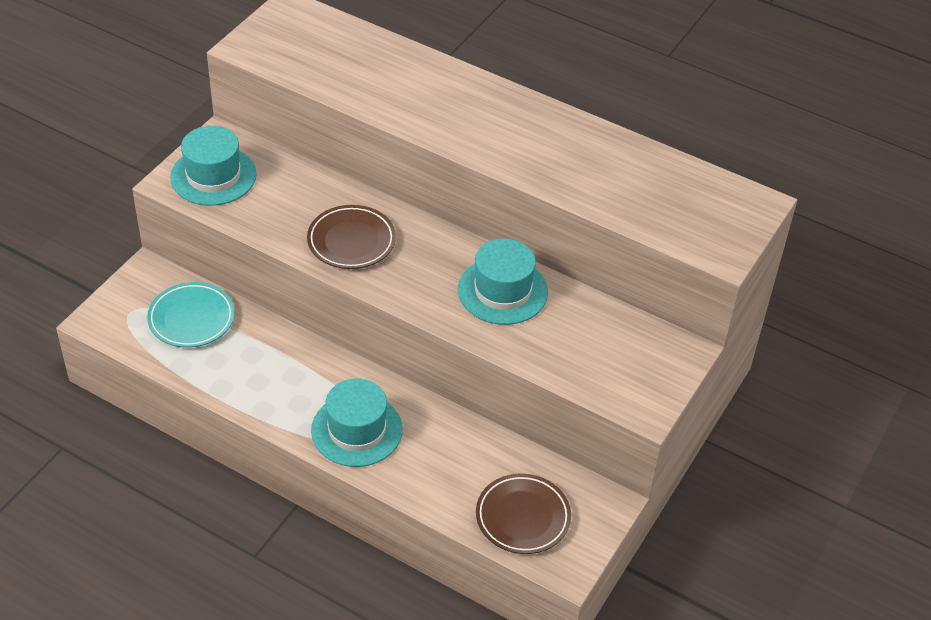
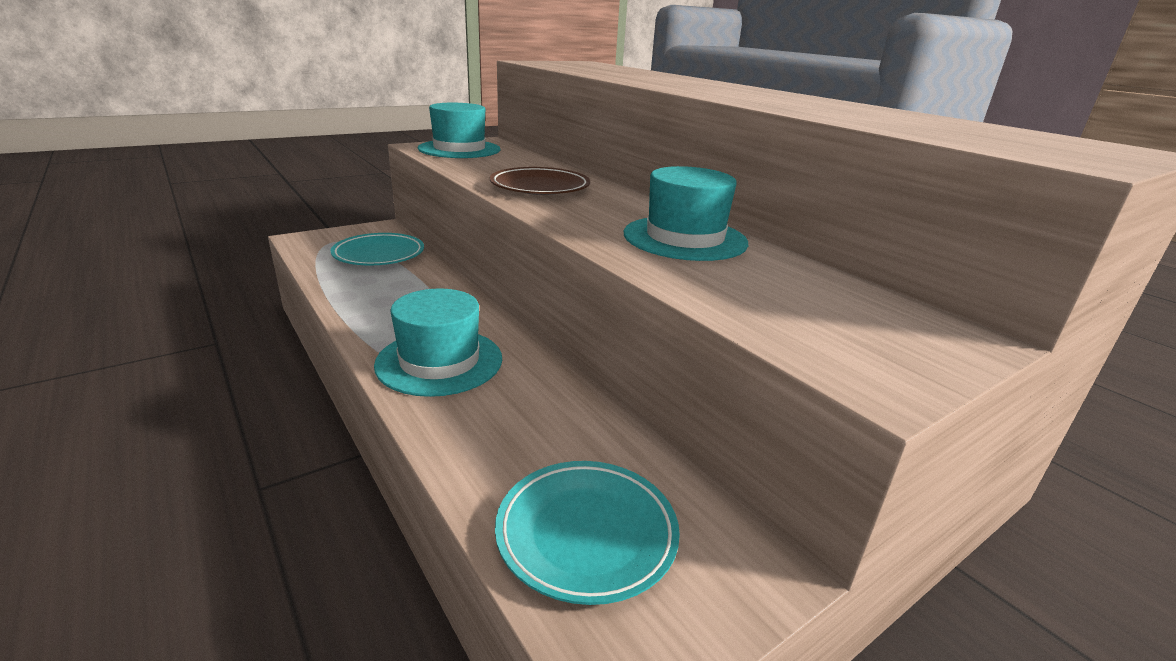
camera: 25 degrees right, 20 degrees down
(522, 517) = (586, 533): brown plate -> turquoise plate

